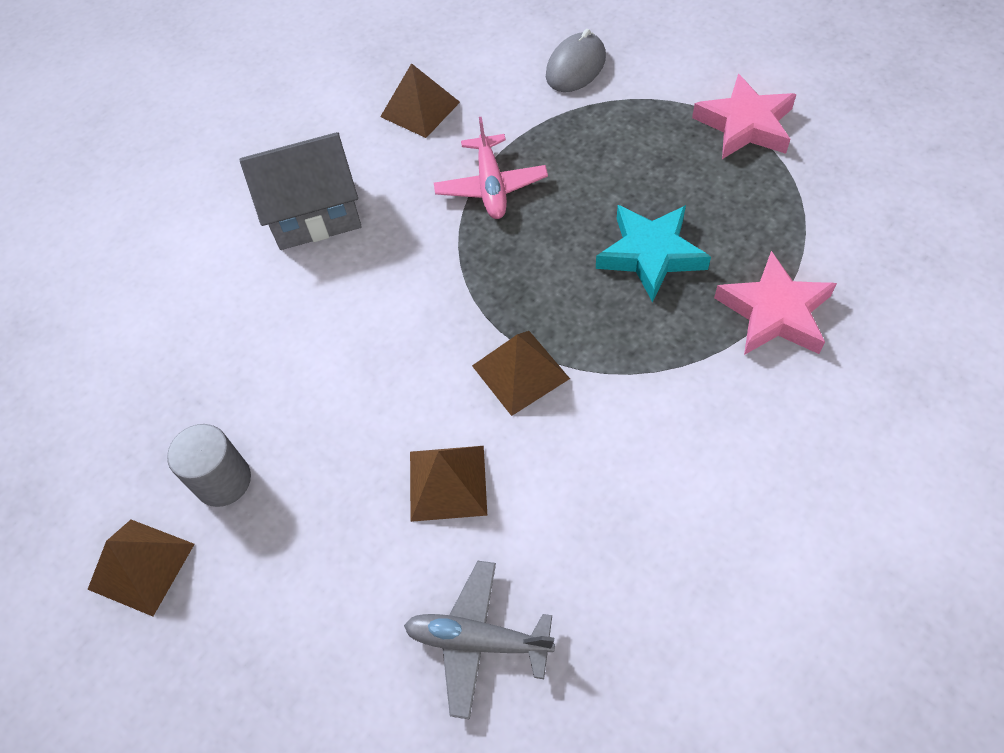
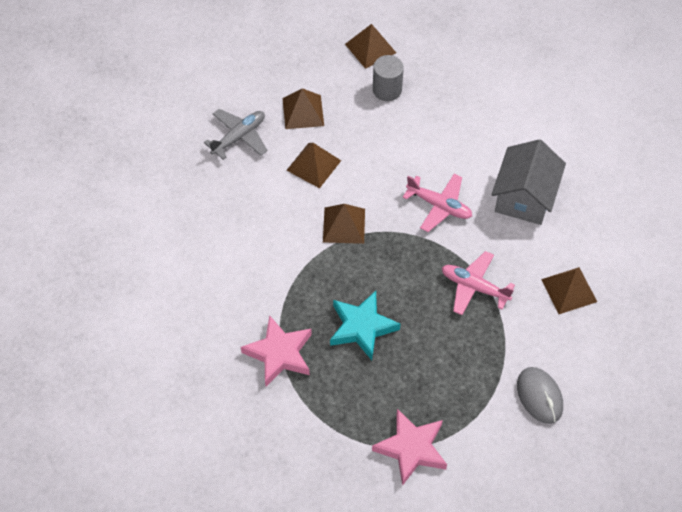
camera: 120 degrees right, 0 degrees up
(351, 575) = (303, 112): none -> brown pyramid
(398, 287) = (439, 206): none -> pink plane

